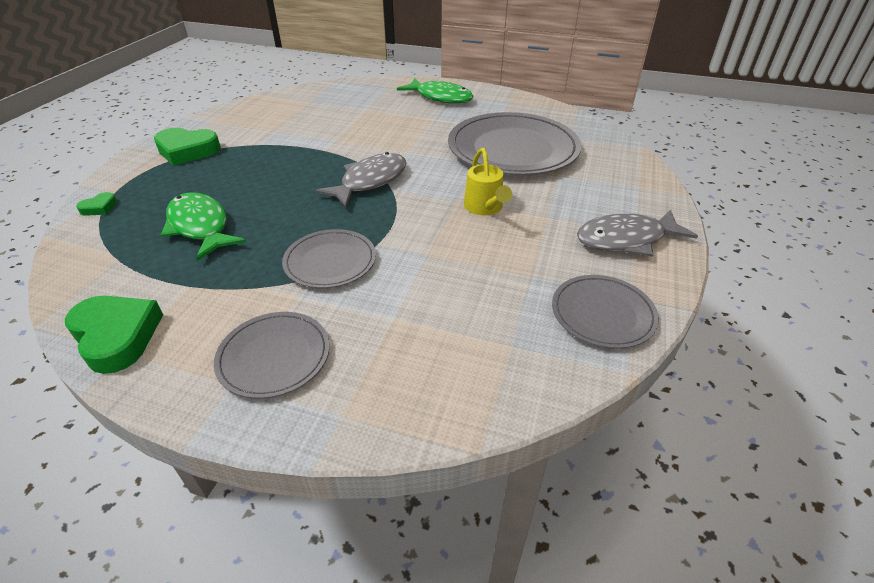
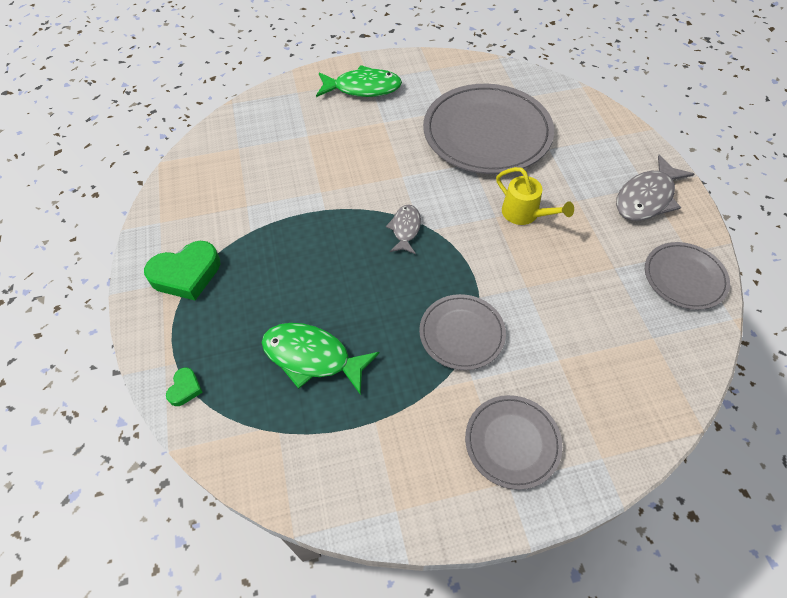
camera: 30 degrees left, 15 degrees up
(117, 336) = (375, 500): green heart -> none
(370, 181) = (405, 229): grey fish -> grey fish, size x0.60

